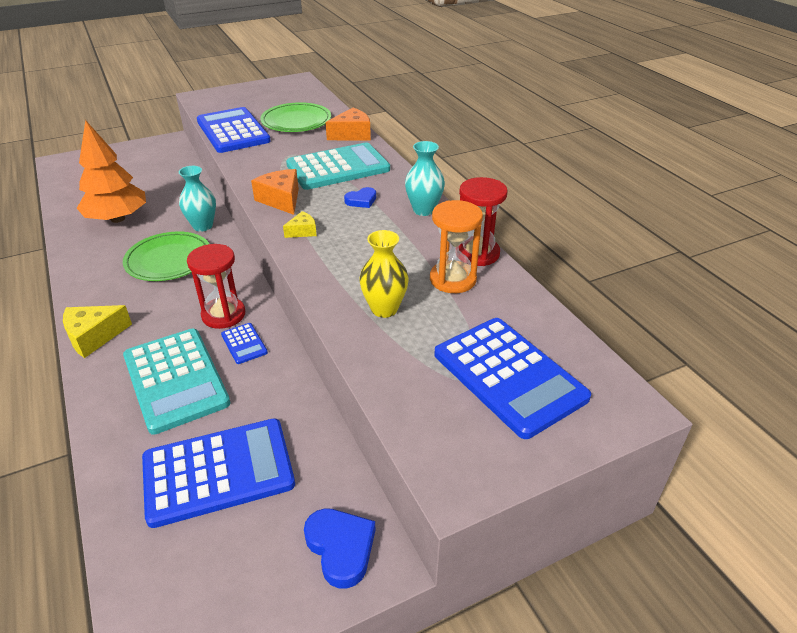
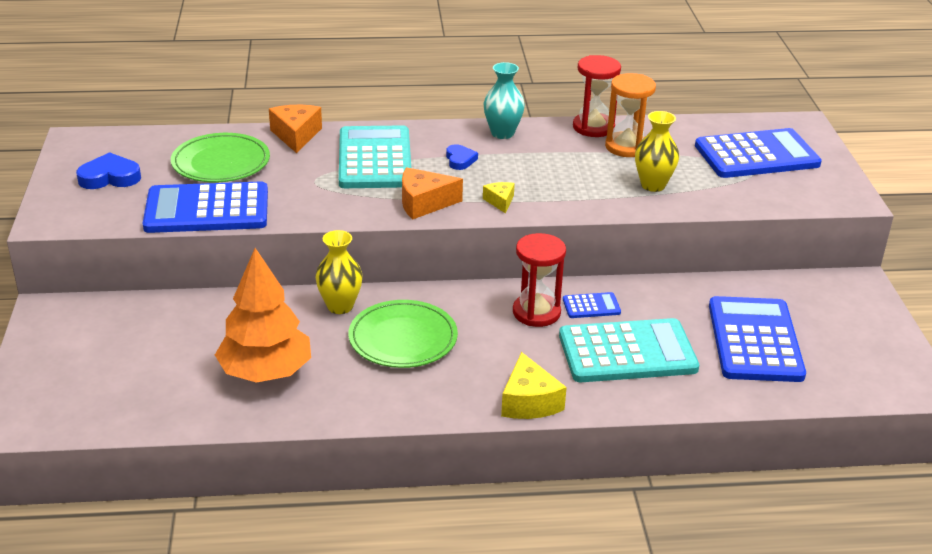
camera: 70 degrees left, 5 degrees down
(203, 226) = (340, 306): turquoise vase -> yellow vase
(341, 548) = (844, 295): blue heart -> blue heart (110, 177)

